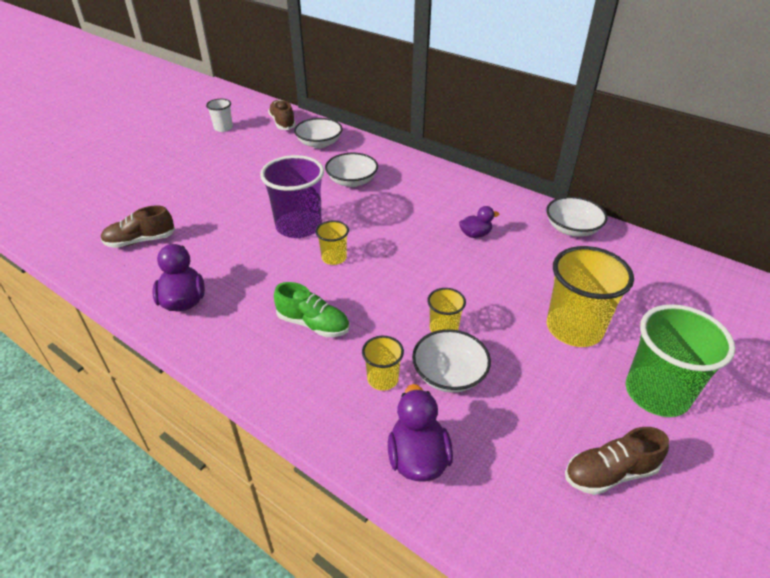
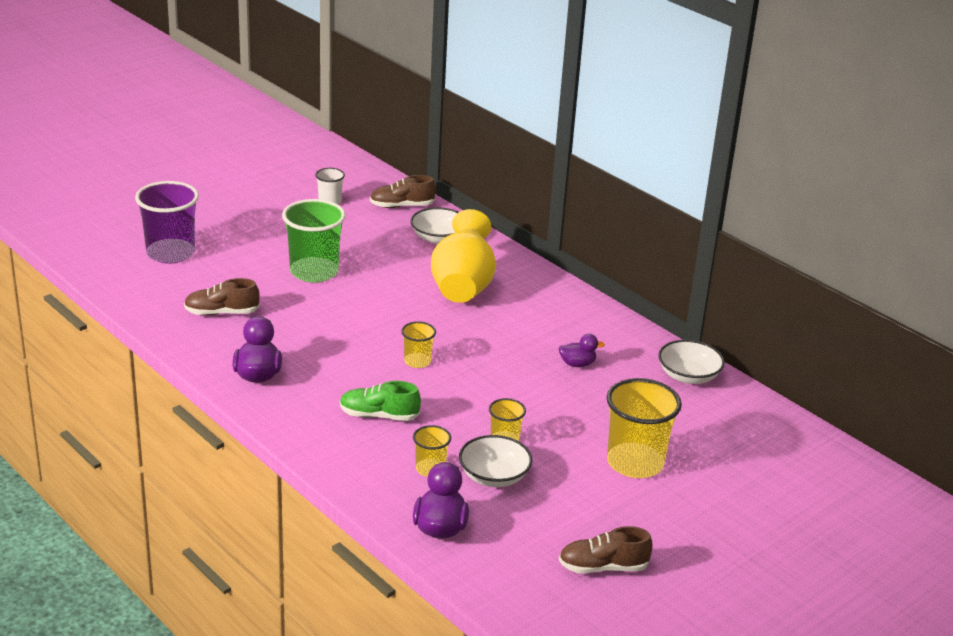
camera: 10 degrees right, 10 degrees down
(282, 123) = (402, 206): brown shoe -> brown shoe turned 90 degrees counterclockwise
(299, 226) = (389, 325): purple cup -> purple cup (170, 253)
(313, 324) = (379, 415): green shoe -> green shoe turned 150 degrees clockwise
(352, 181) = (462, 287): white bowl -> yellow vase
(656, 393) = (683, 524): green cup -> green cup (314, 272)

